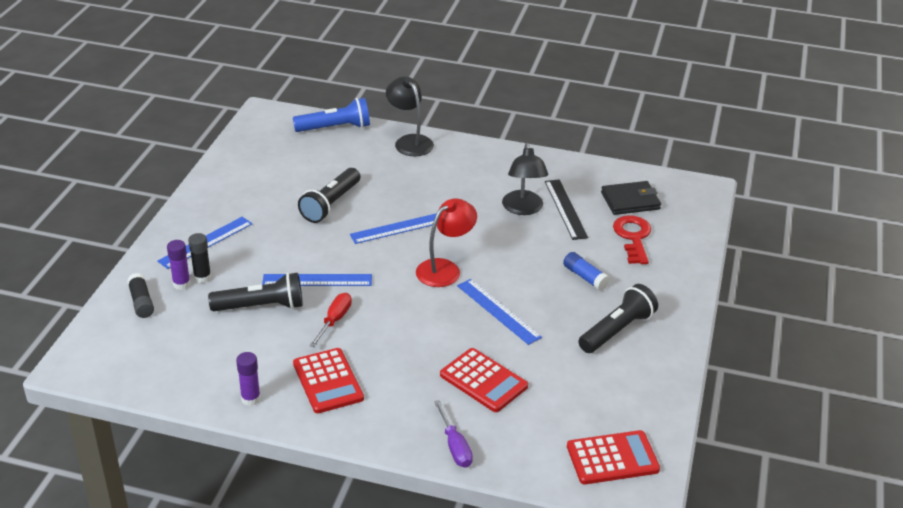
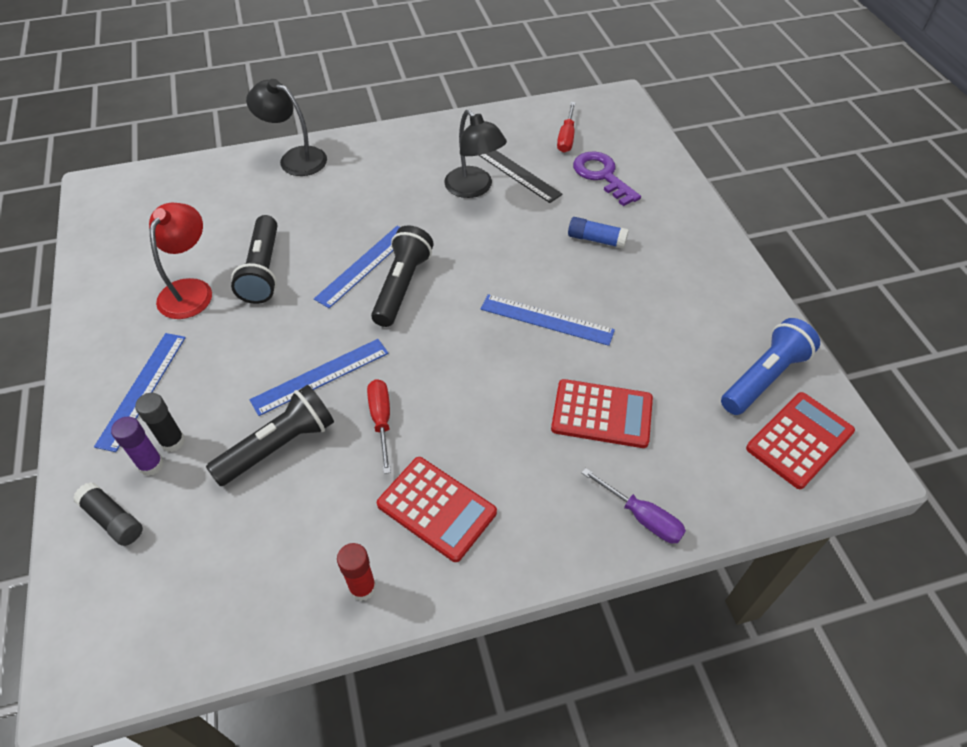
camera: 30 degrees left, 15 degrees up
(250, 399) = (362, 587): purple glue stick -> red glue stick
(335, 128) = (198, 174): blue flashlight -> blue flashlight (764, 377)
(445, 269) = (451, 294): red lamp -> red lamp (190, 290)
(617, 330) = (675, 286): black flashlight -> black flashlight (402, 286)
(630, 201) = (566, 138): black wallet -> red screwdriver
(633, 237) = (602, 176): red key -> purple key

